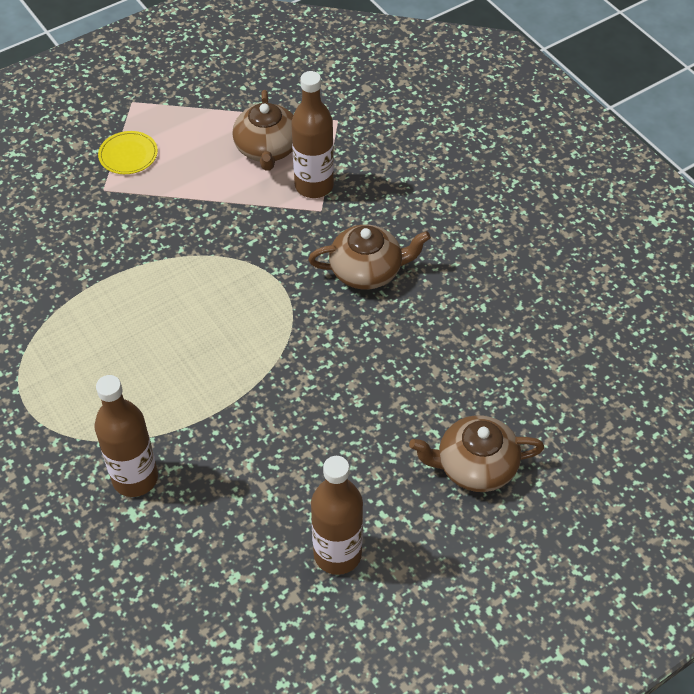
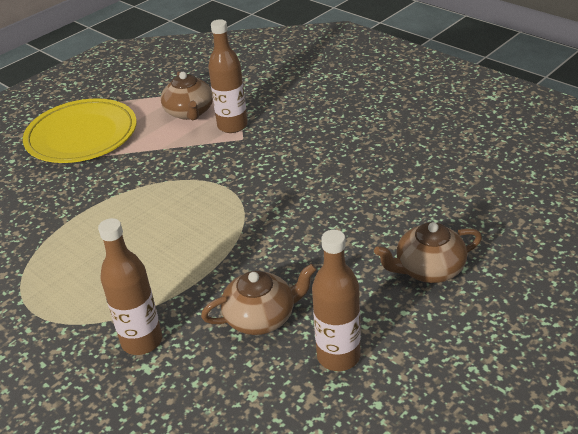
camera: 10 degrees left, 15 degrees down
(128, 155) = (82, 136): yellow plate -> yellow plate, size x2.39
(367, 271) = (292, 166): brown teapot -> brown teapot (261, 317)

